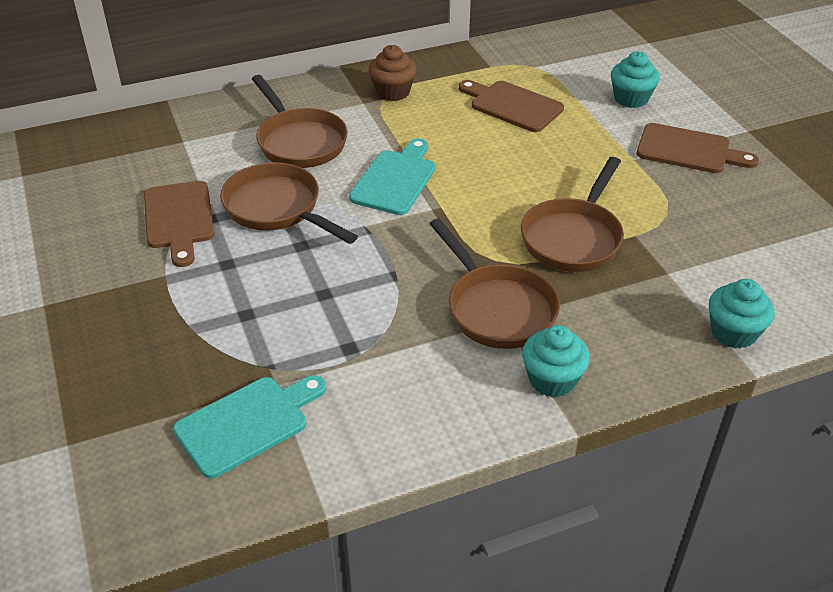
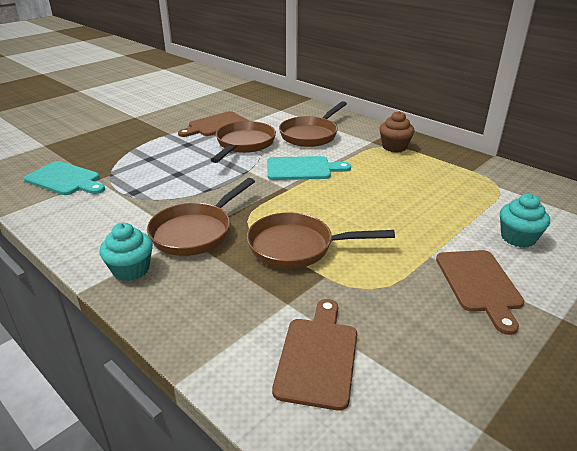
camera: 65 degrees right, 10 degrees down
(512, 105) = (434, 189): brown cutting board -> brown cutting board (317, 356)
(733, 332) = (228, 358): turquoise cupcake -> none

